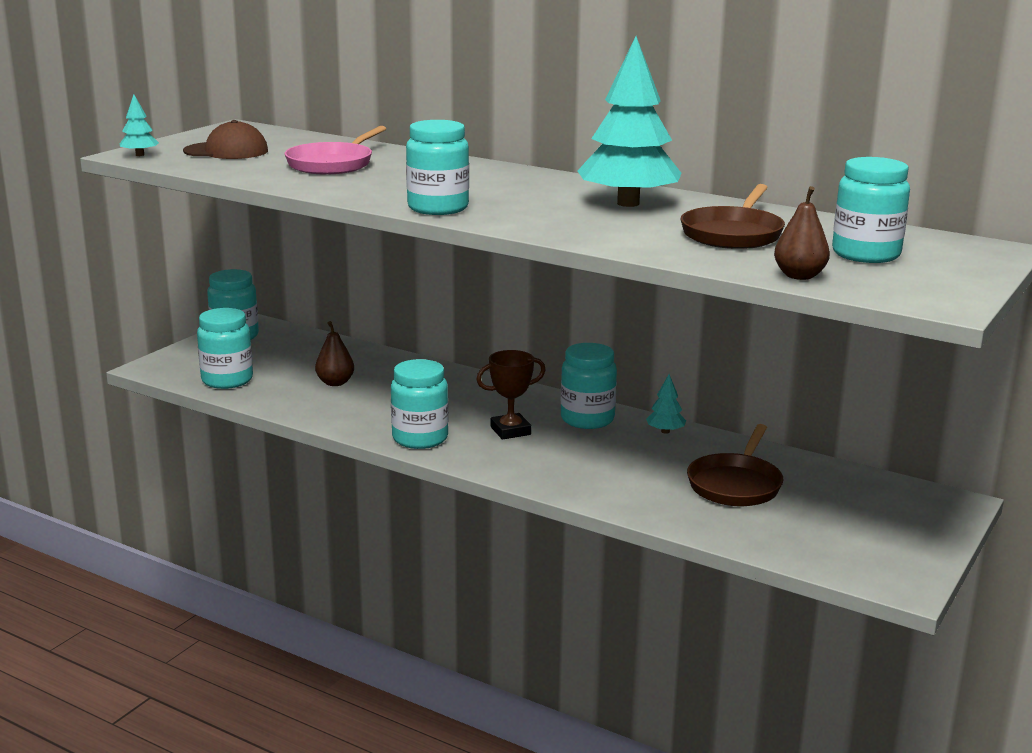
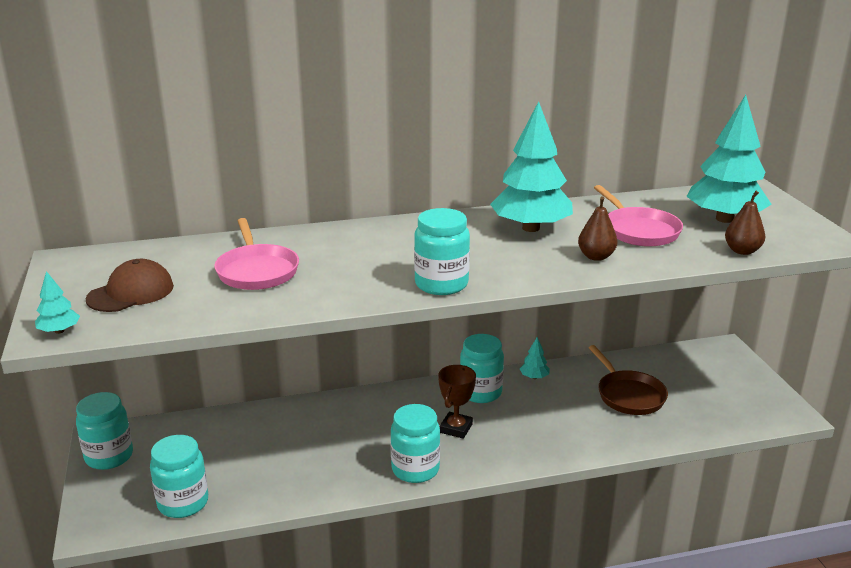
camera: 45 degrees left, 5 degrees up
(335, 383) = (272, 456): brown pear -> brown pear (596, 256)
(733, 234) = (638, 230): brown pan -> pink pan
(866, 254) = (724, 219): turquoise jar -> turquoise tree

